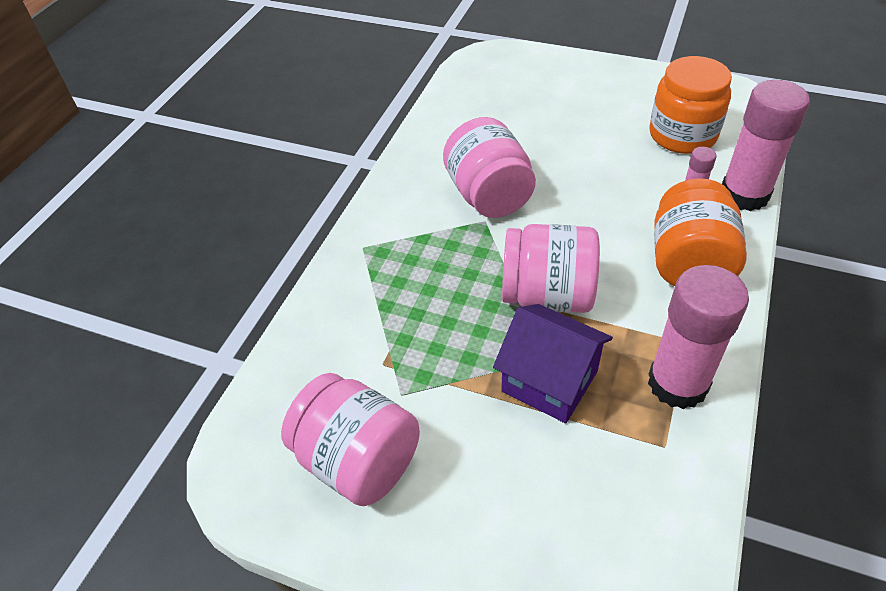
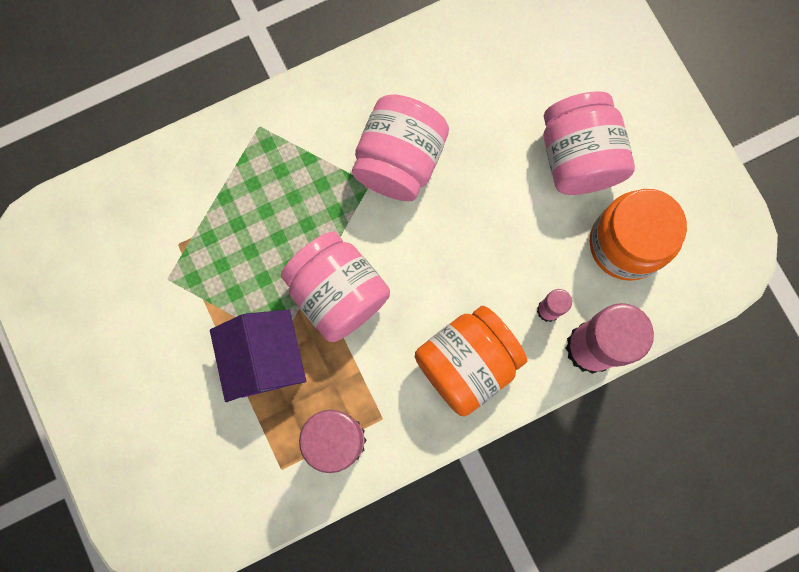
camera: 40 degrees right, 30 degrees up
(358, 460) = (100, 301): pink jar -> pink jar (578, 158)

